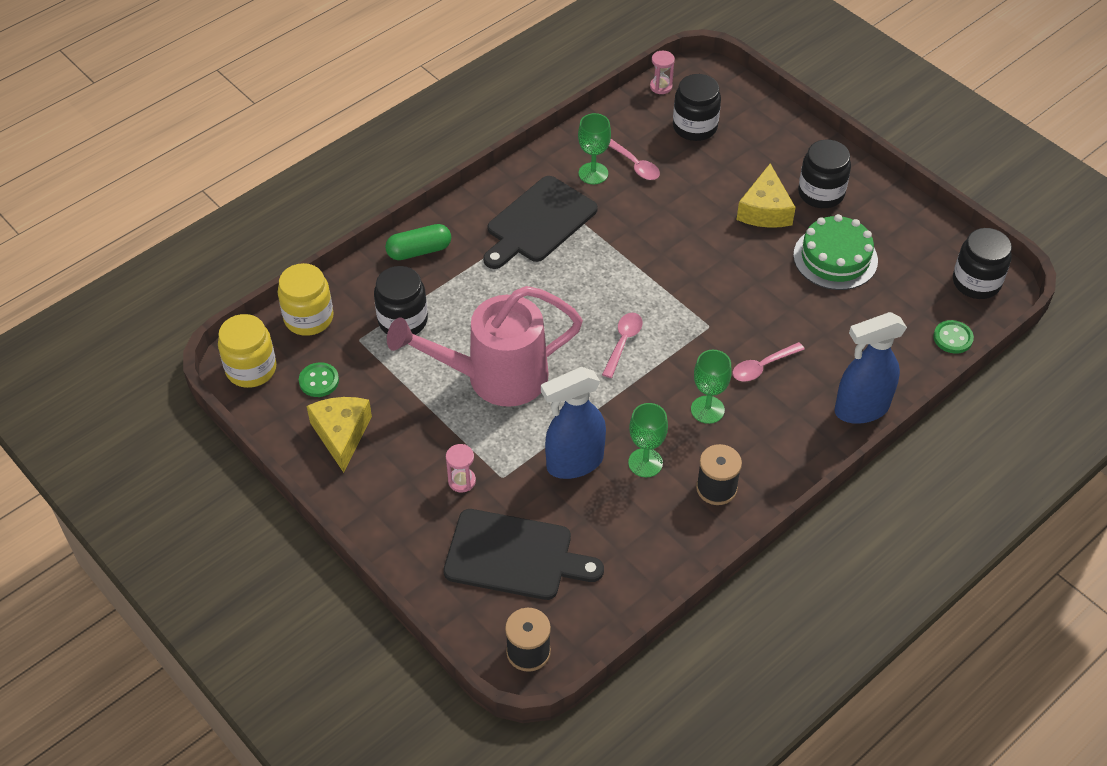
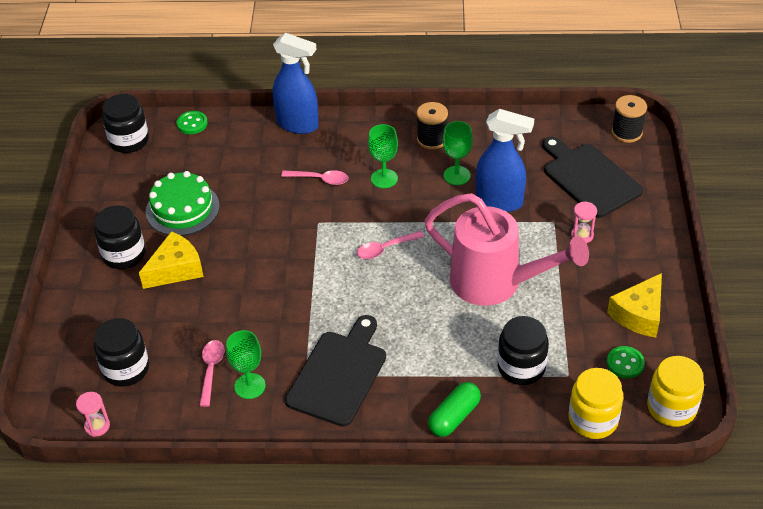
camera: 135 degrees left, 5 degrees down
(419, 251) = (454, 417): green capsule -> green capsule turned 75 degrees counterclockwise
(539, 222) = (338, 374): black cutting board -> black cutting board turned 60 degrees counterclockwise

